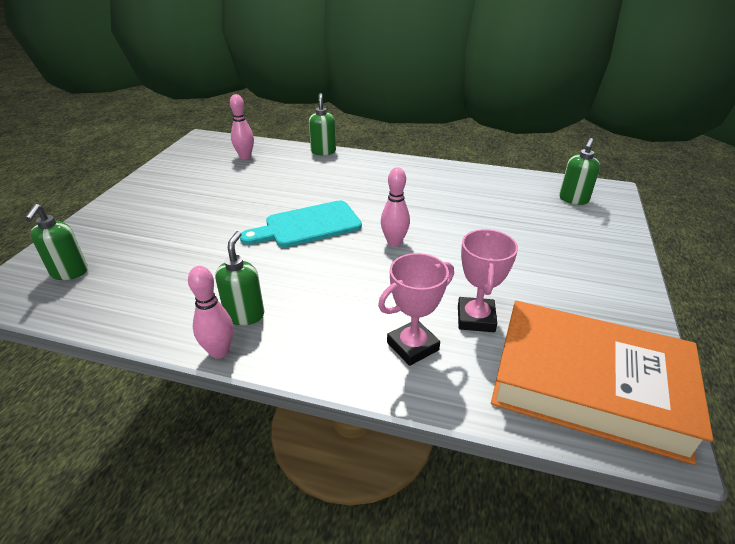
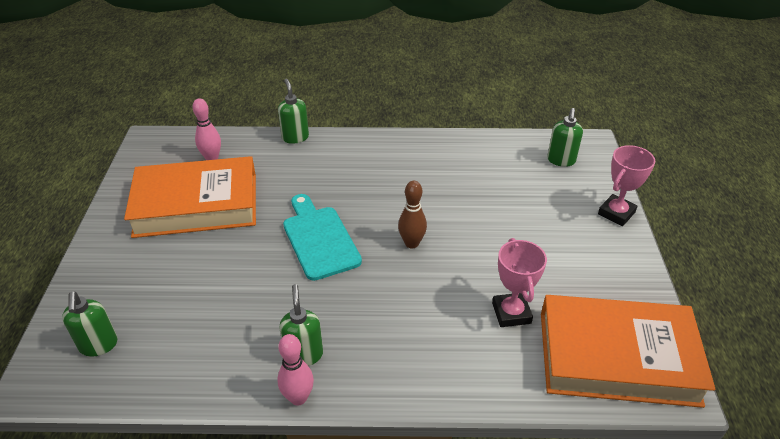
camera: 15 degrees left, 5 degrees up
(214, 185) = (196, 204): none -> orange book
(307, 225) = (319, 239): turquoise cutting board -> turquoise cutting board turned 105 degrees clockwise
(394, 242) = (411, 243): pink bowling pin -> brown bowling pin
(412, 346) = (467, 353): pink trophy -> pink trophy (616, 213)

